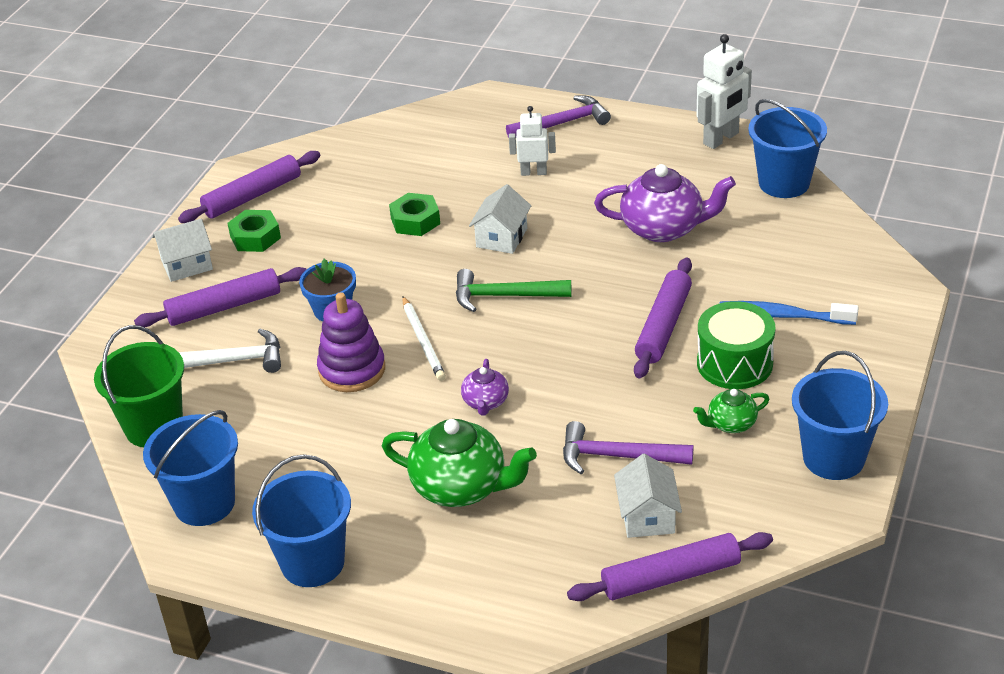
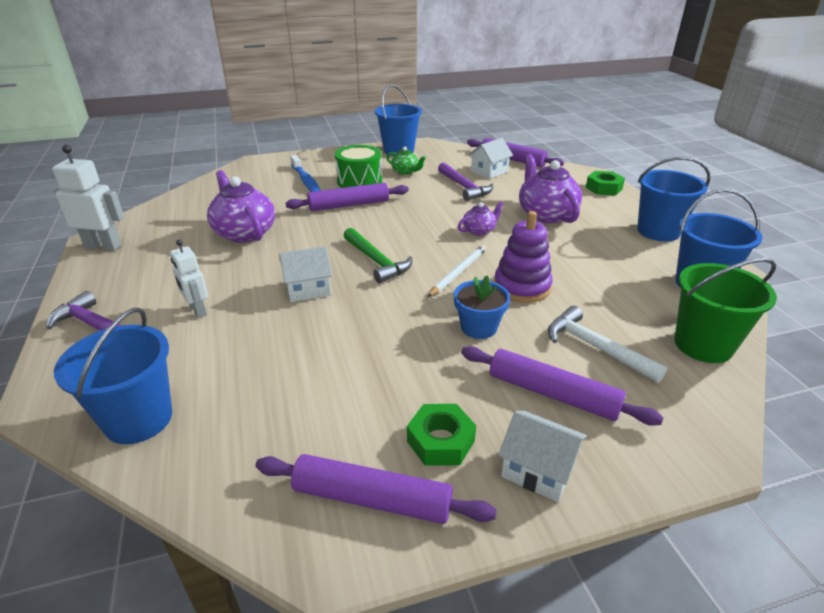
camera: 130 degrees left, 5 degrees down
(415, 221) = (320, 342): green nut -> green nut (603, 188)
(461, 487) = (546, 214): green teapot -> purple teapot
(784, 183) = (160, 211): blue bucket -> blue bucket (138, 419)

